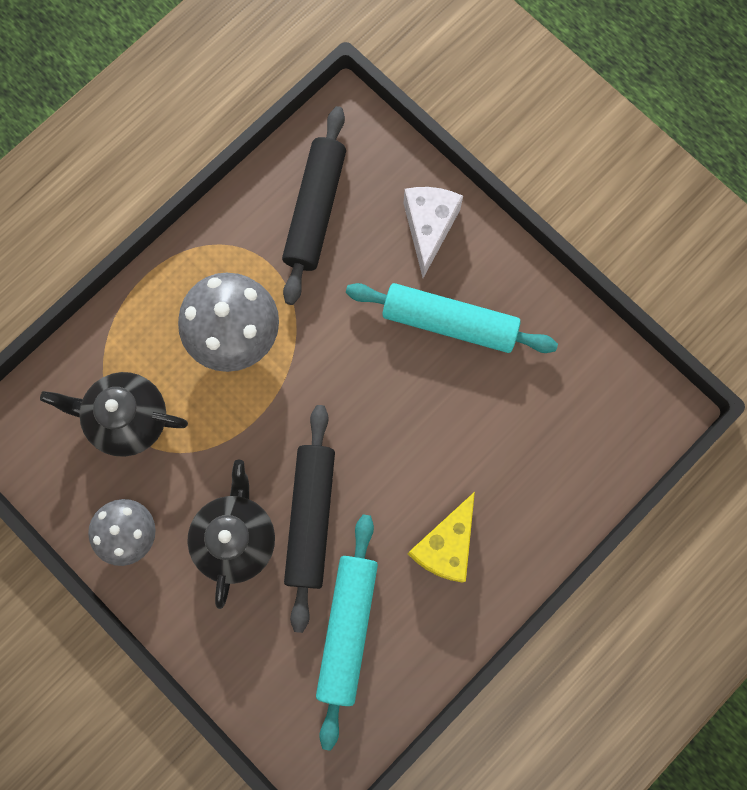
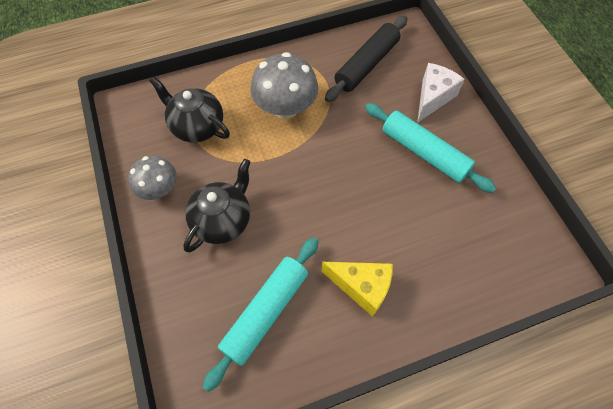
camera: 25 degrees right, 15 degrees down
(311, 518) = (277, 229): black rolling pin -> none
(445, 545) = (362, 287): yellow cheese -> yellow cheese turned 120 degrees counterclockwise

